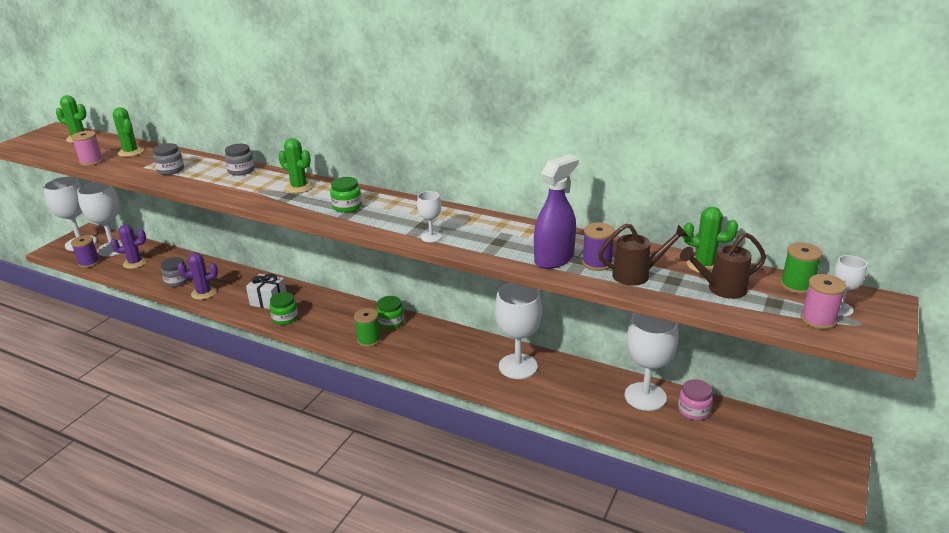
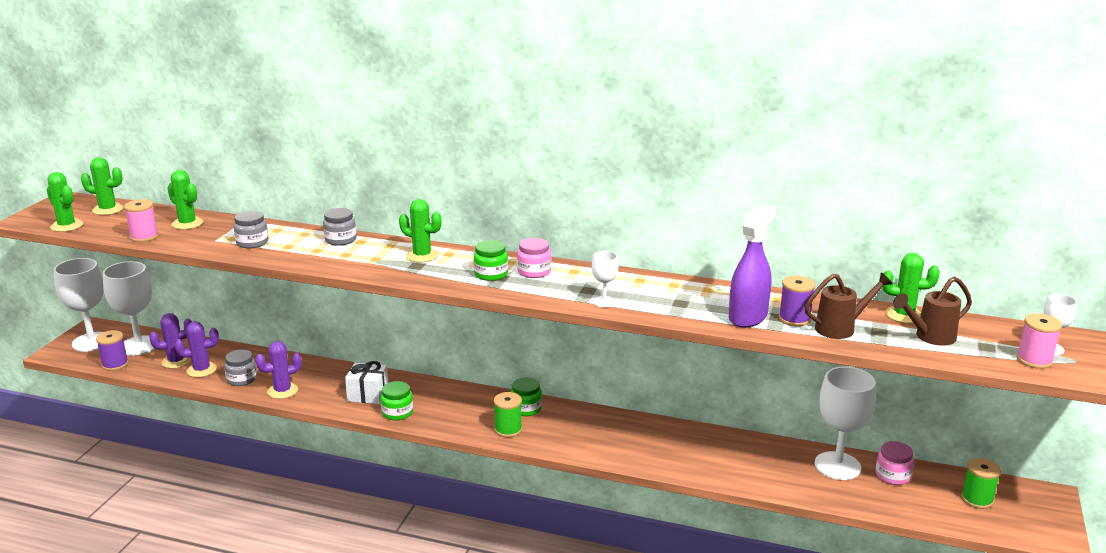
camera: 10 degrees left, 5 degrees down
(40, 150) = (67, 226): none -> green cactus
(150, 271) = (201, 370): none -> purple cactus
(385, 206) = (534, 271): none -> pink jar
(518, 366) = (689, 445): white goblet -> none
(796, 285) = (1001, 329): green spool -> green spool (977, 499)

